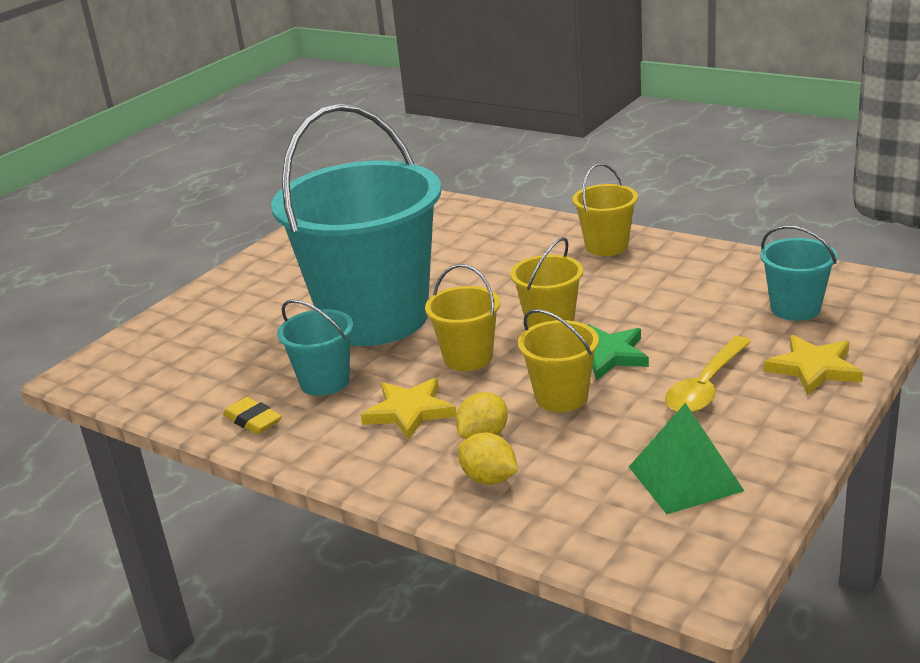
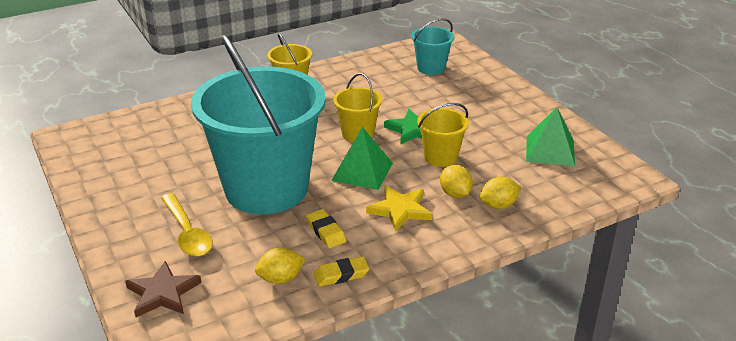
camera: 65 degrees left, 5 degrees up
(160, 340) = (163, 293): none -> brown star
(222, 389) = (280, 279): none -> yellow lemon
(325, 382) = (326, 232): turquoise bucket -> yellow eraser
(468, 358) = (362, 171): yellow bucket -> green pyramid
(706, 387) = (476, 116): yellow spoon -> yellow spoon (187, 233)
(814, 368) = (490, 85): yellow star -> none

